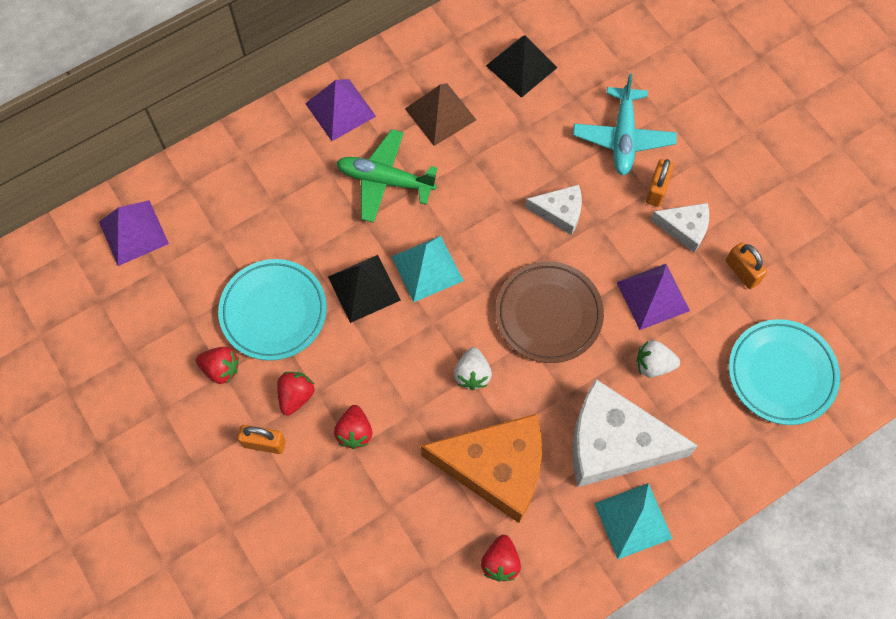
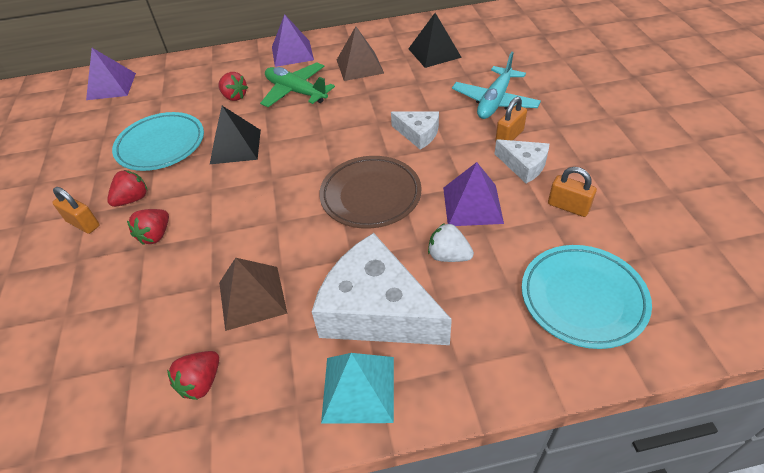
camera: 25 degrees right, 20 degrees down
(221, 369) = (96, 169): red strawberry -> red strawberry (234, 96)
(427, 268) = (291, 145): turquoise pyramid -> none
(472, 374) = (279, 220): white strawberry -> none
(496, 468) = (252, 297): orange cheese -> brown pyramid
(742, 272) = (568, 207): orange padlock -> orange padlock turned 45 degrees counterclockwise

